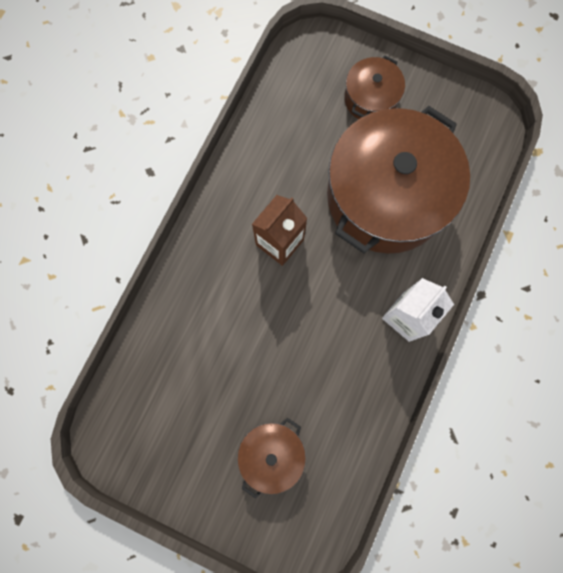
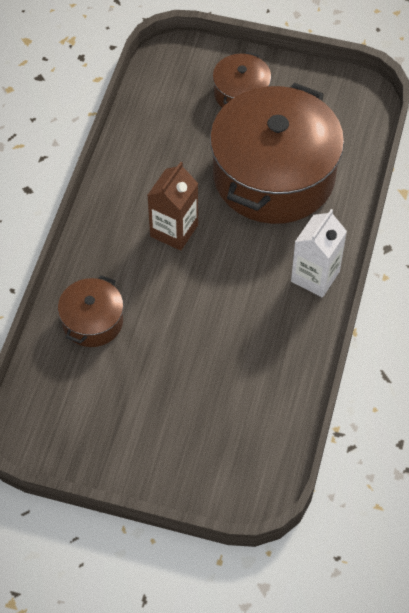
camera: 10 degrees left, 20 degrees down
(272, 454) = (203, 418): brown pot -> brown pot (92, 321)

